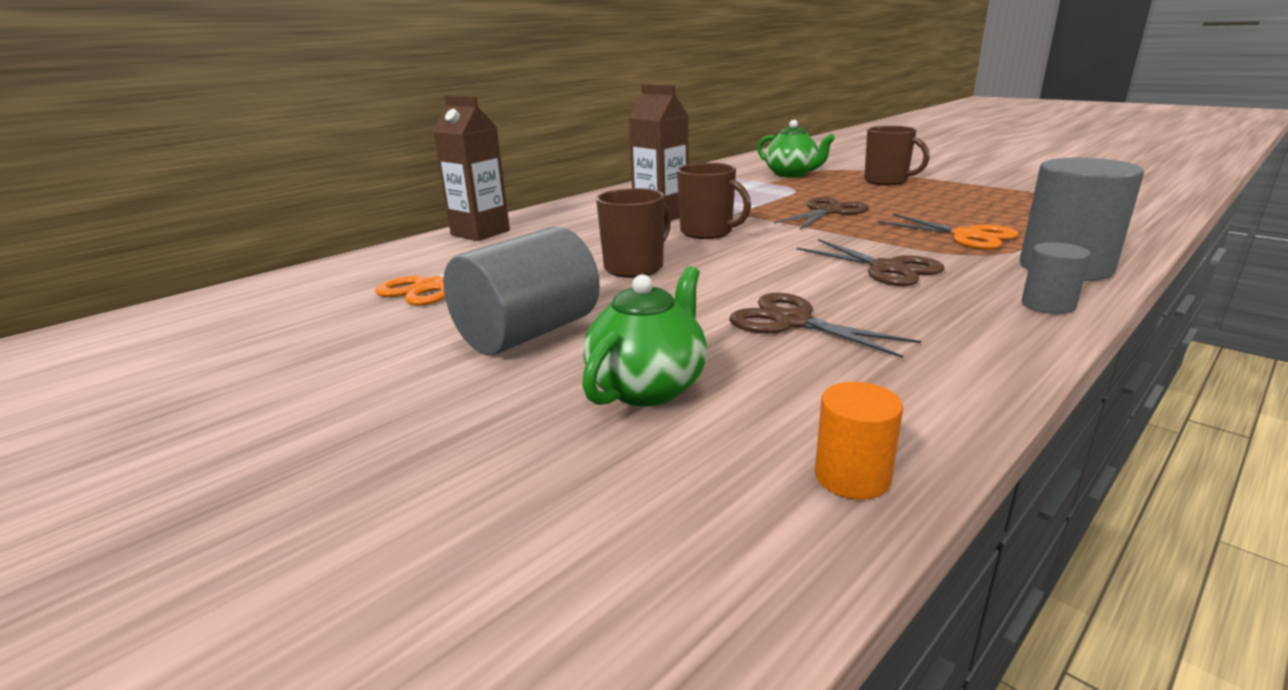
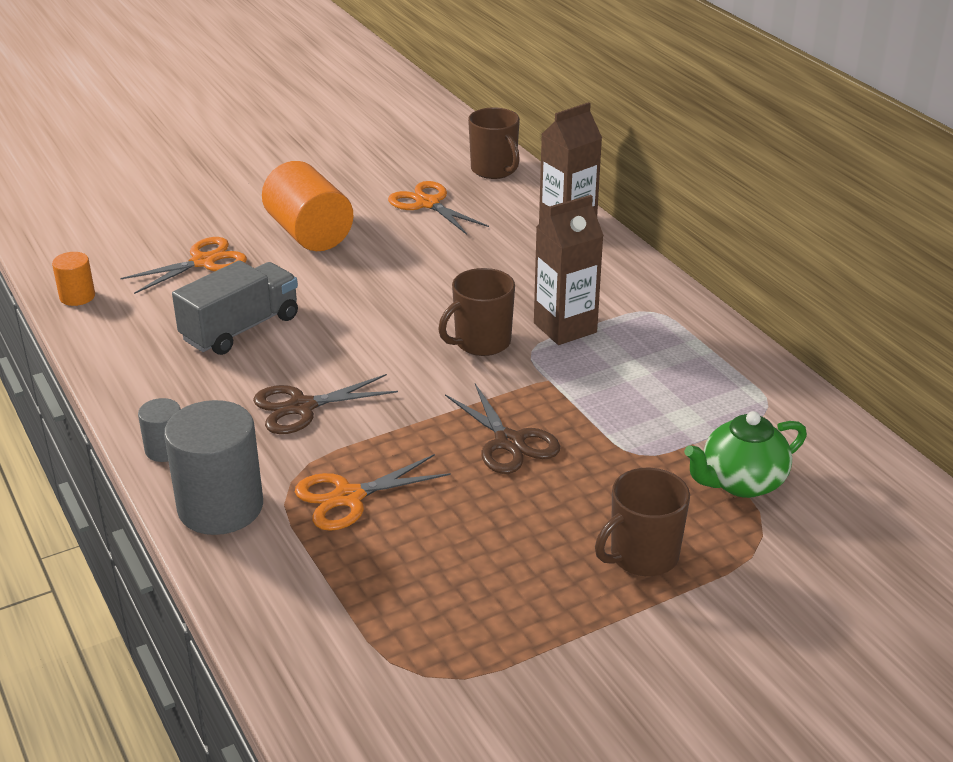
camera: 105 degrees right, 10 degrees up
(528, 333) = (309, 234): grey cylinder -> orange cylinder
(635, 267) = (405, 287): brown mug -> brown mug (494, 170)
(648, 387) = (203, 262): green teapot -> orange scissors
(792, 322) = (240, 328): brown scissors -> grey truck

